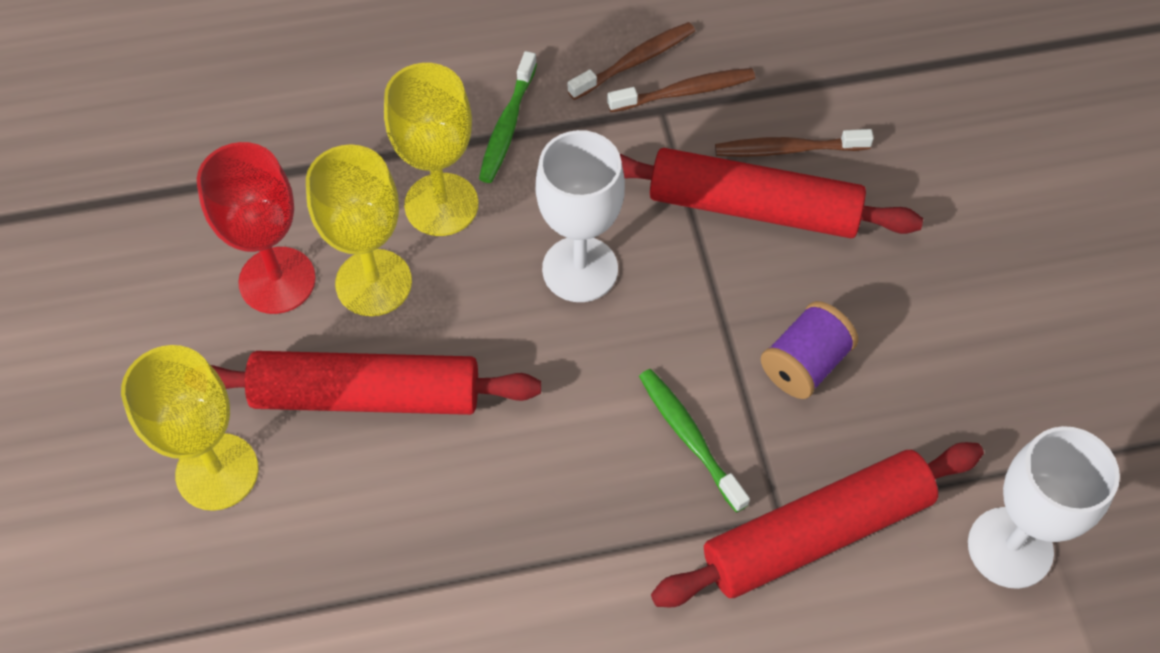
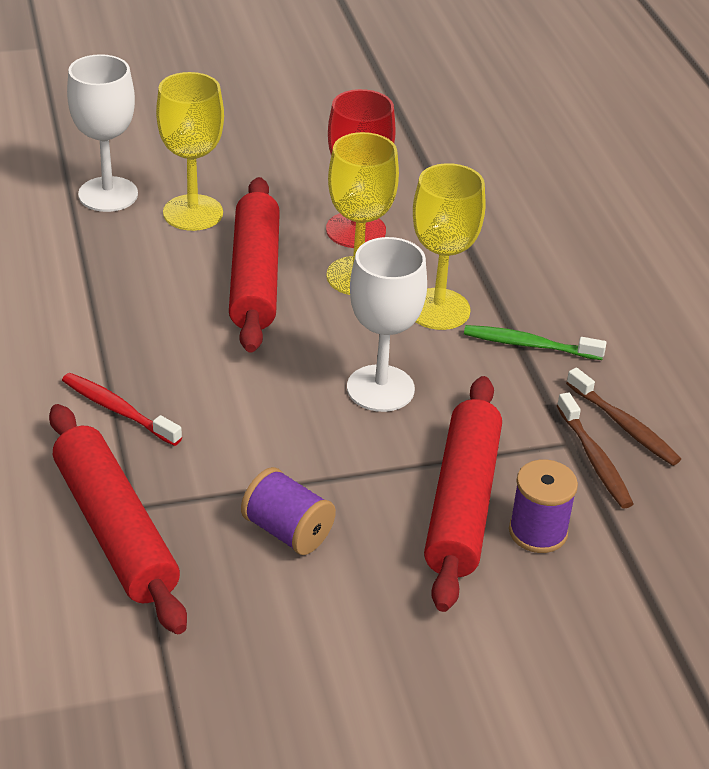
camera: 85 degrees right, 20 degrees down
(620, 542) = (118, 410): none -> red toothbrush
(689, 437) = (212, 452): green toothbrush -> none
(788, 149) = (538, 532): brown toothbrush -> purple spool
(1010, 547) = (87, 668): white goblet -> white goblet (108, 194)

